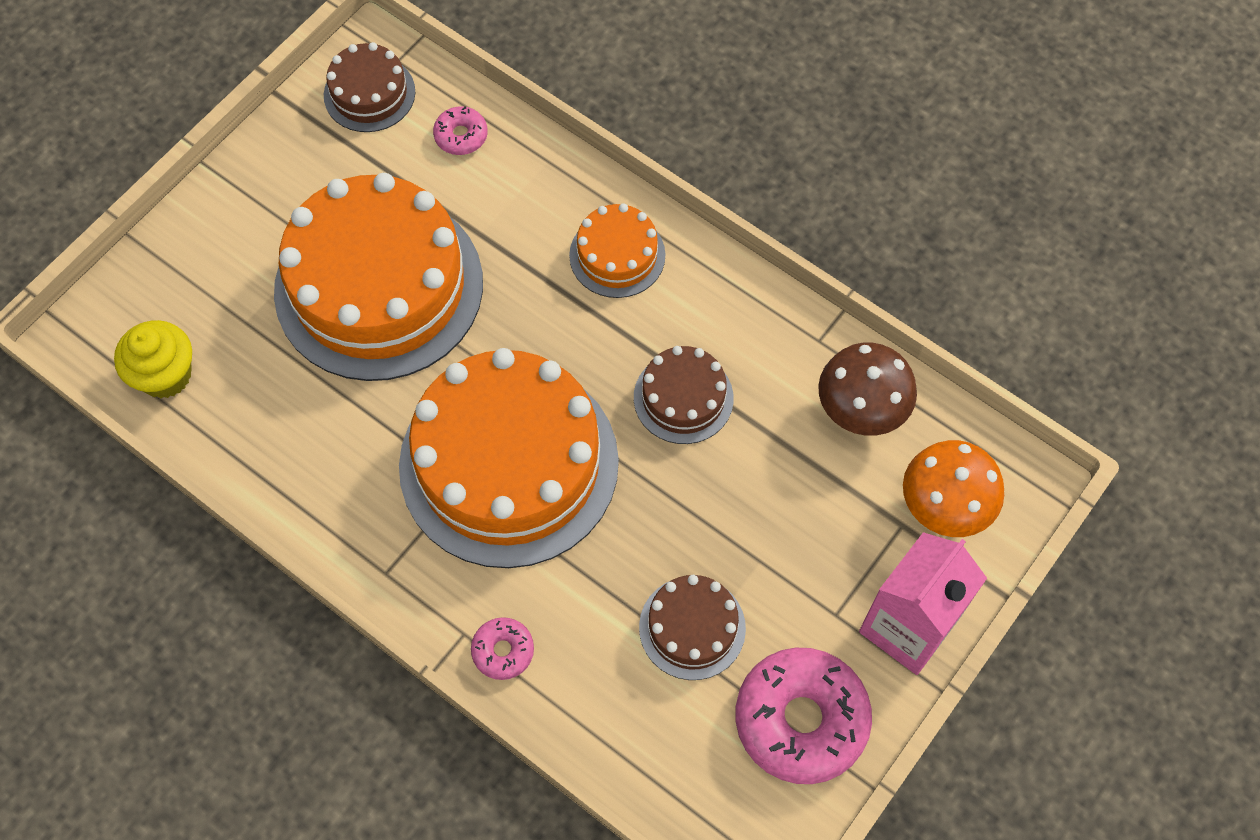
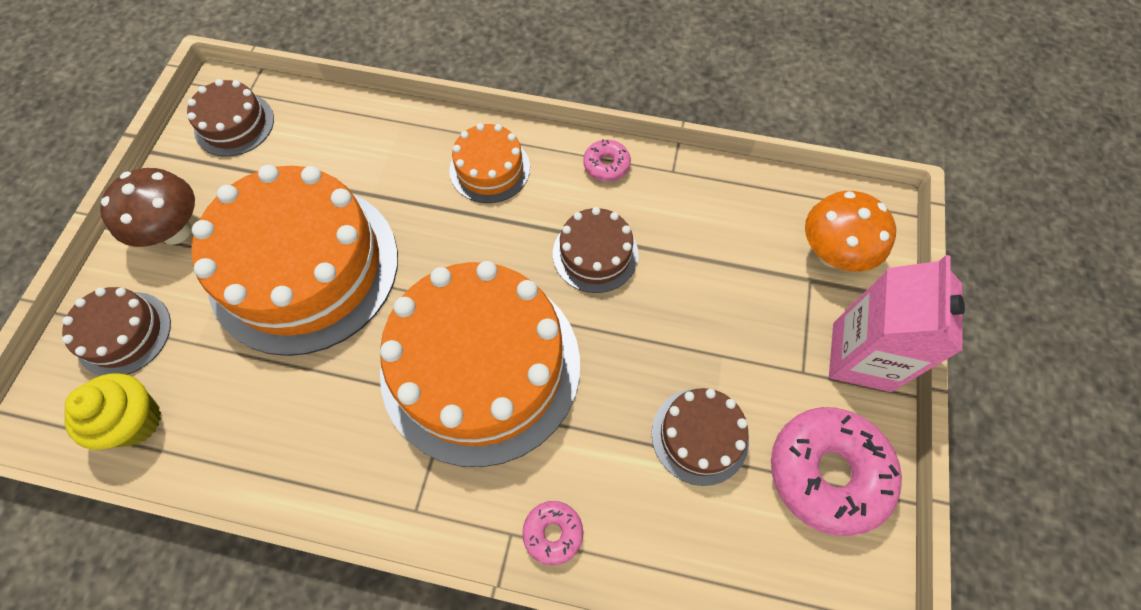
camera: 25 degrees left, 0 degrees up
(183, 283) = (124, 333): none -> brown cake
(461, 136) = (324, 128): pink donut -> pink donut (606, 165)
(860, 410) = (731, 208): brown mushroom -> brown mushroom (175, 231)

